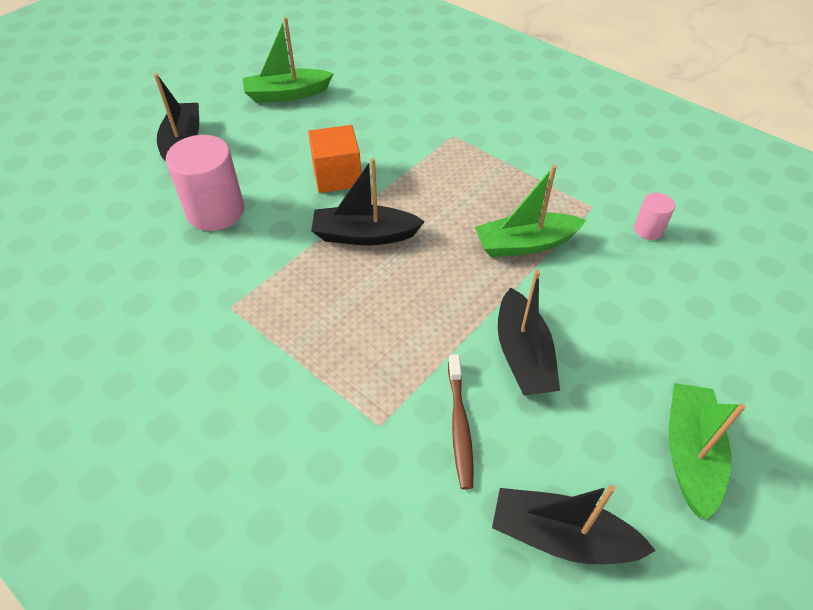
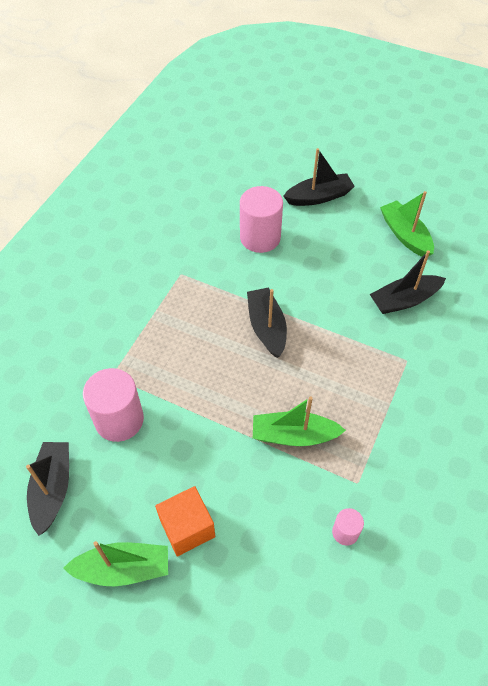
camera: 75 degrees right, 5 degrees up
(337, 176) = (322, 294): orange cube -> orange cube (187, 528)
(459, 425) = (119, 420): brown toothbrush -> pink cylinder
(523, 355) = (183, 449): black boat -> black boat (404, 300)
(525, 244) = (294, 435): green boat -> green boat turned 60 degrees counterclockwise

